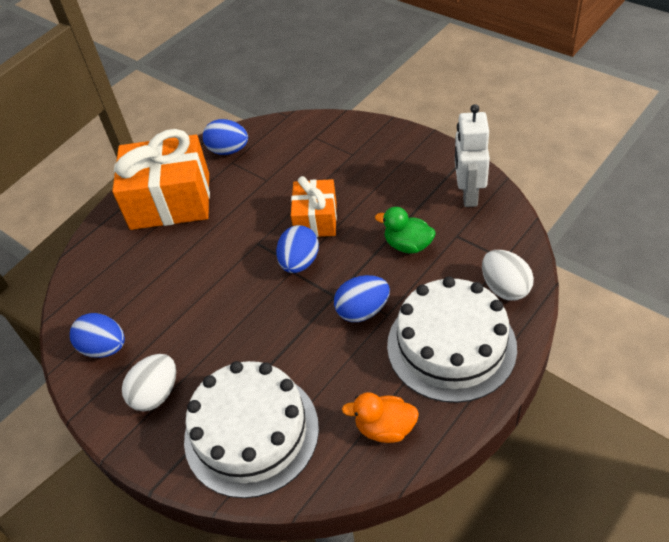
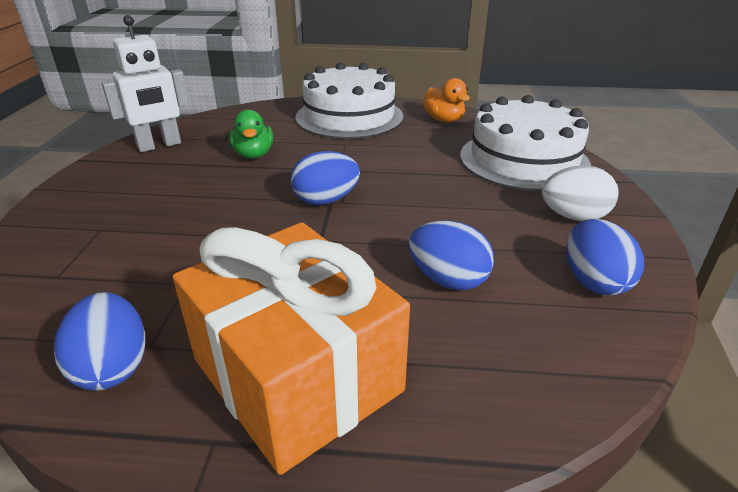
camera: 130 degrees left, 15 degrees down
(316, 219) = (249, 213): orange gift -> none
(362, 311) = (353, 153): blue egg -> blue egg (448, 280)
(504, 288) = (274, 112): white egg -> none

